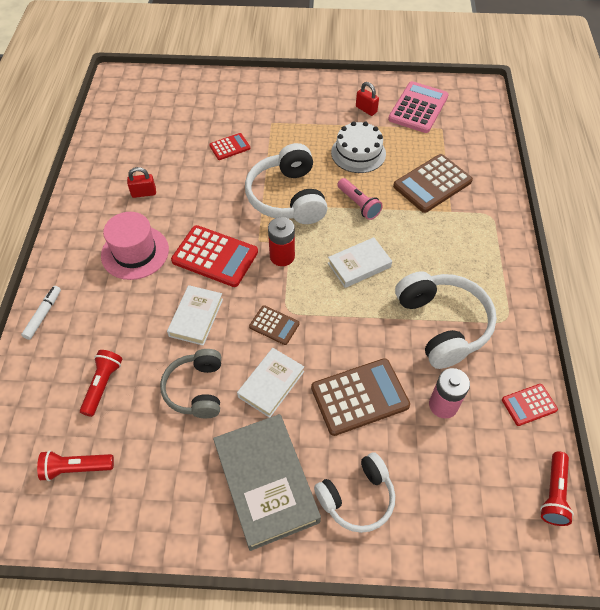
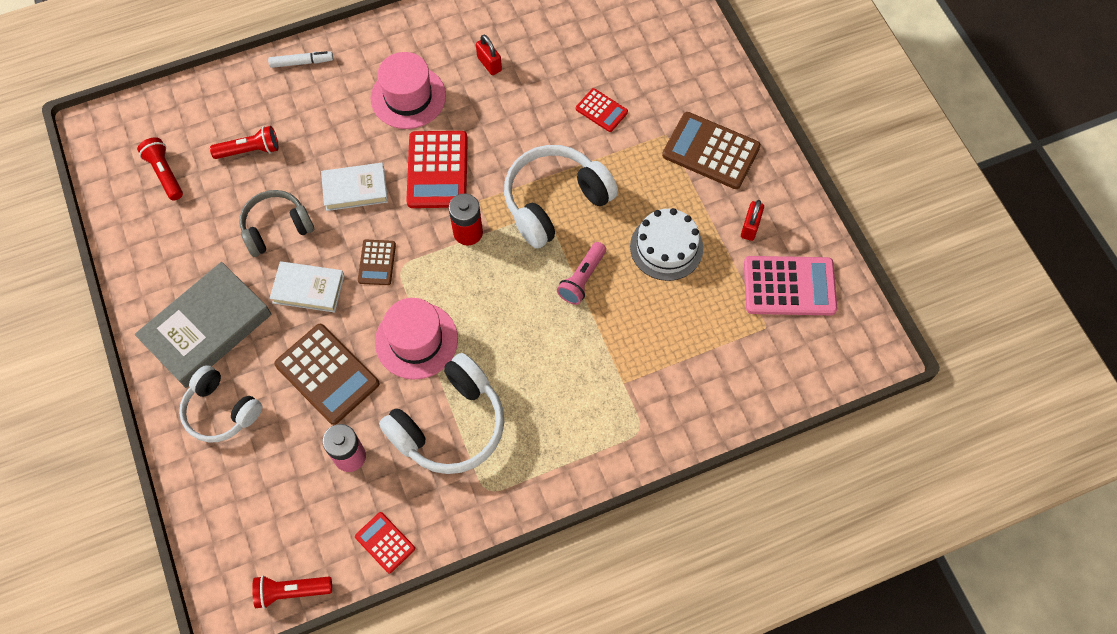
camera: 65 degrees right, 10 degrees up
(359, 265) = (492, 312): white book -> none
(359, 322) = (416, 340): none -> pink hat
(432, 184) = (658, 347): brown calculator -> brown calculator (711, 151)

